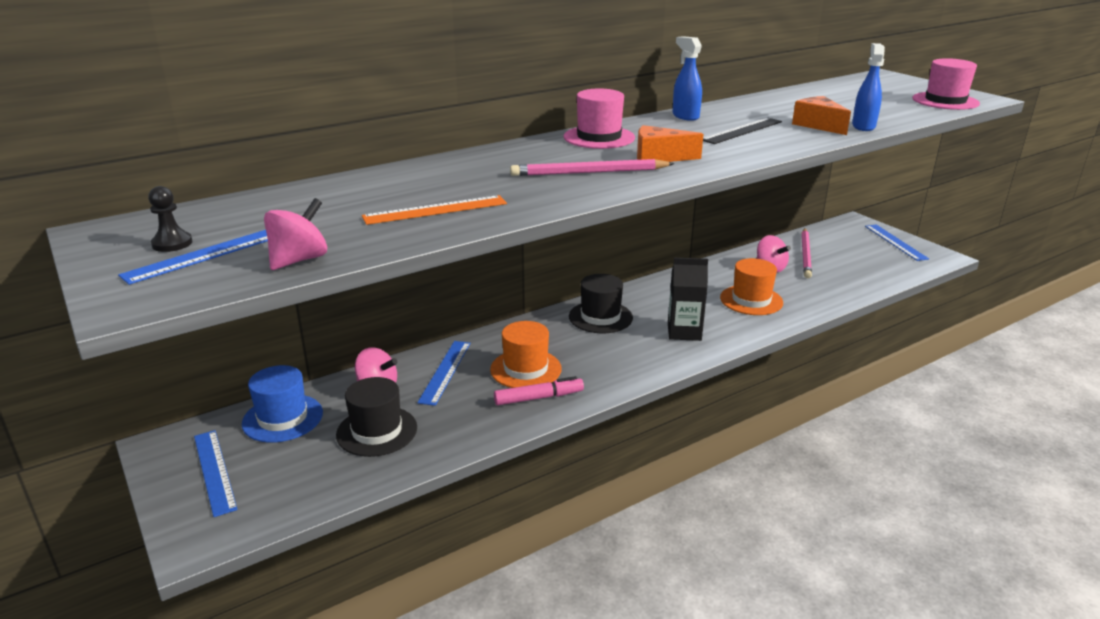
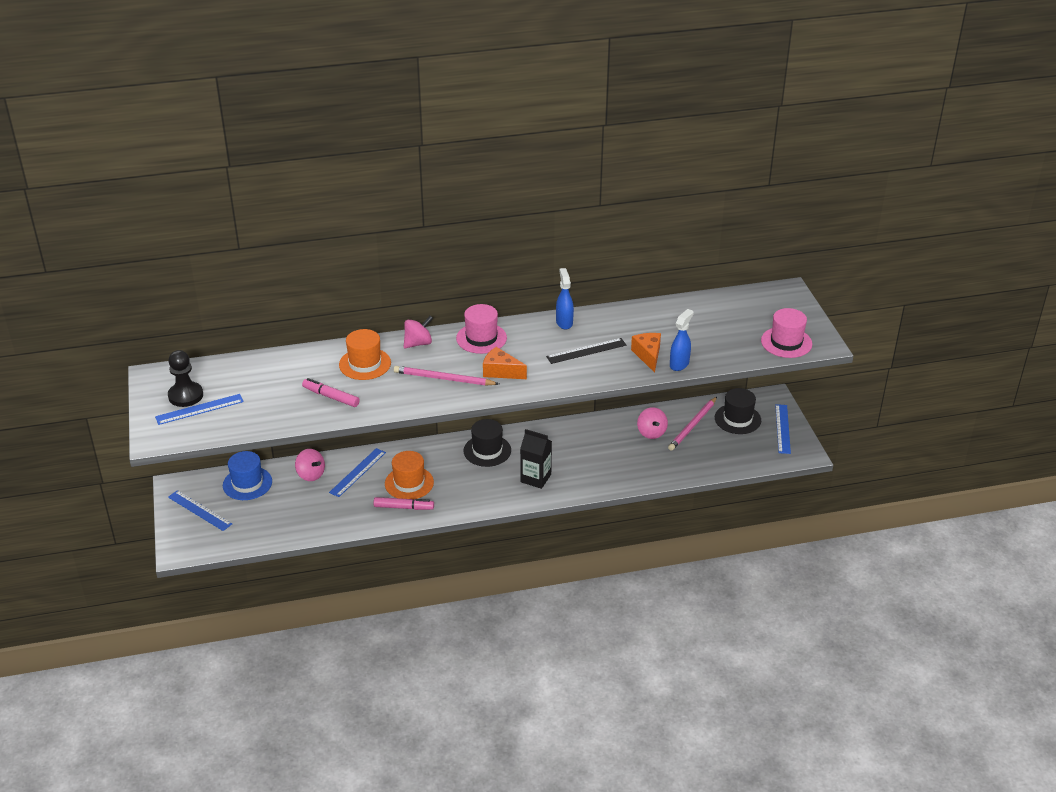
camera: 20 degrees right, 10 degrees up
(172, 243) = (185, 396): black pawn -> black pawn, size x1.67
(214, 471) = (199, 510): blue ruler -> blue ruler turned 45 degrees counterclockwise
(299, 260) = (241, 425): pink spinning top -> pink spinning top (418, 343)
(377, 431) = (296, 507): black hat -> black hat (737, 419)
(435, 210) = (331, 397): orange ruler -> pink marker
(751, 300) = (608, 461): orange hat -> orange hat (365, 364)

